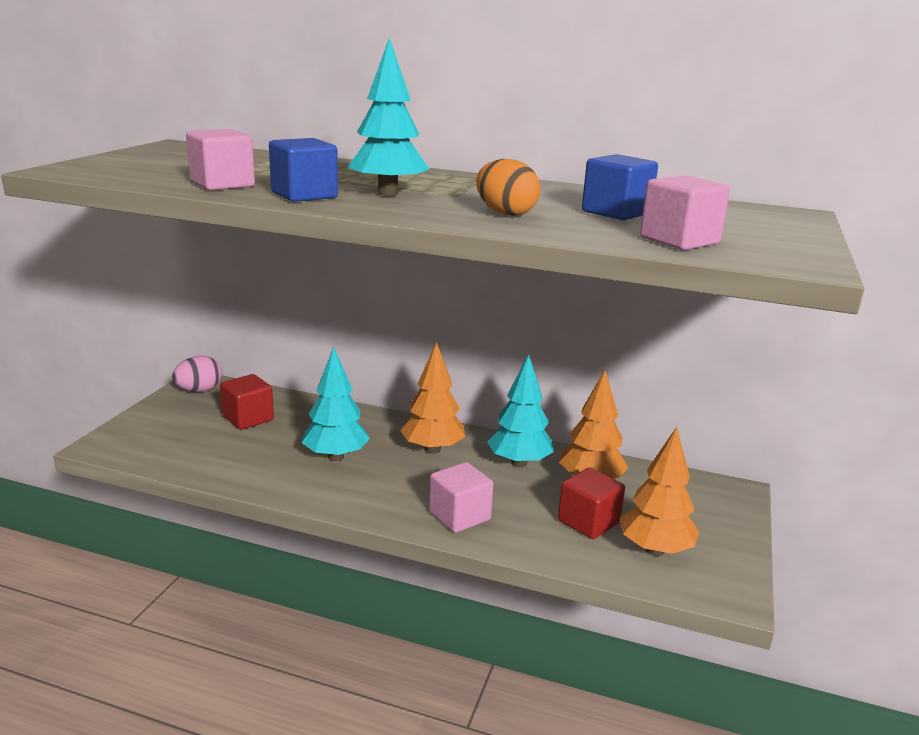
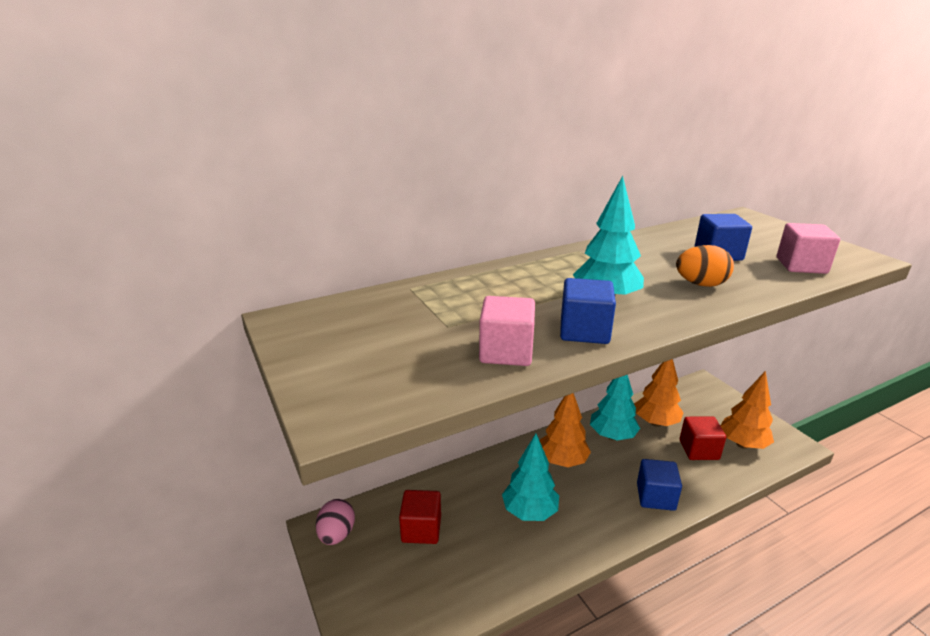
camera: 45 degrees left, 5 degrees up
(459, 516) = (655, 497): pink cube -> blue cube

